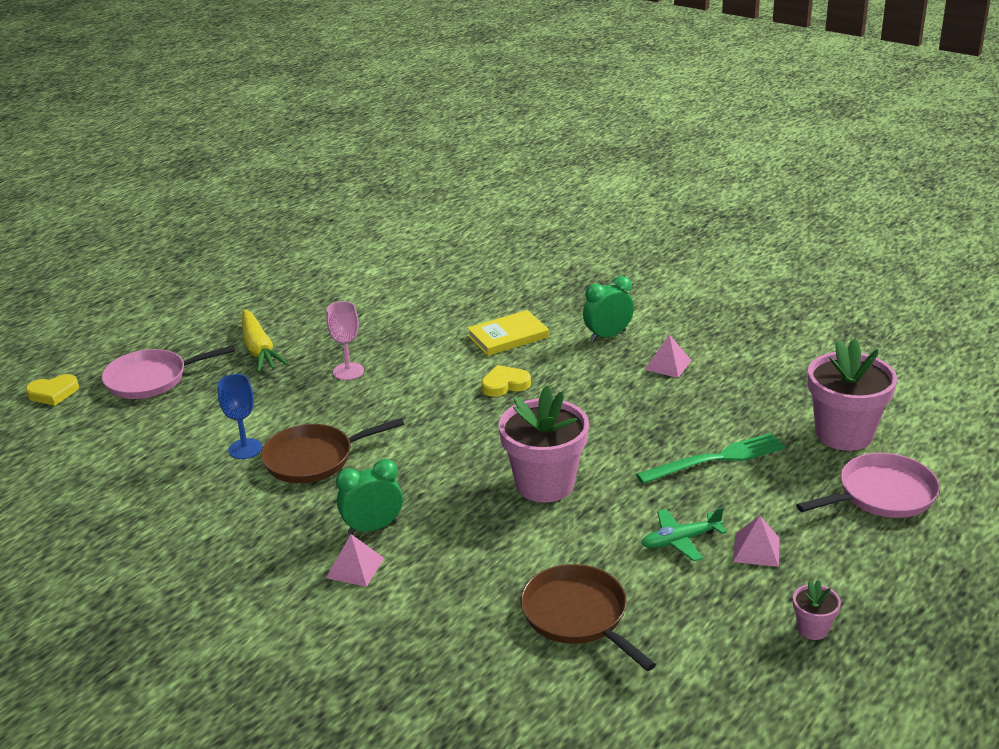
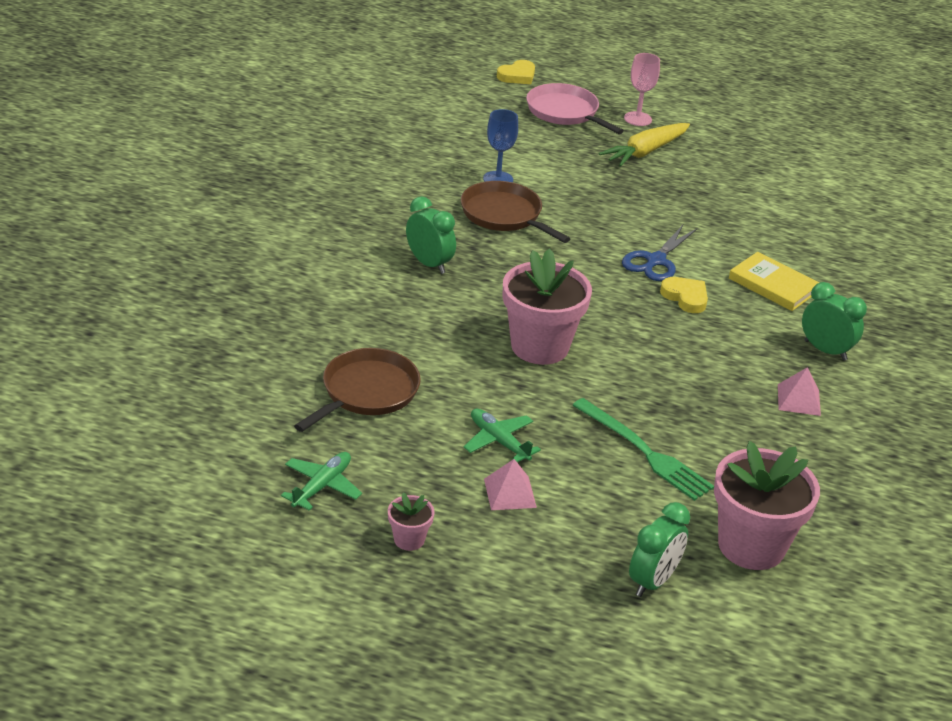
camera: 65 degrees right, 5 degrees up
(53, 393) = (517, 76): yellow heart -> yellow heart turned 90 degrees counterclockwise
(348, 371) = (644, 205): pink goblet -> pink goblet (637, 119)
(355, 568) = (375, 265): pink pyramid -> none
(441, 387) = (655, 261): none -> blue scissors
(722, 677) = (322, 486): none -> green plane
(882, 494) = (653, 581): pink pan -> green clock

